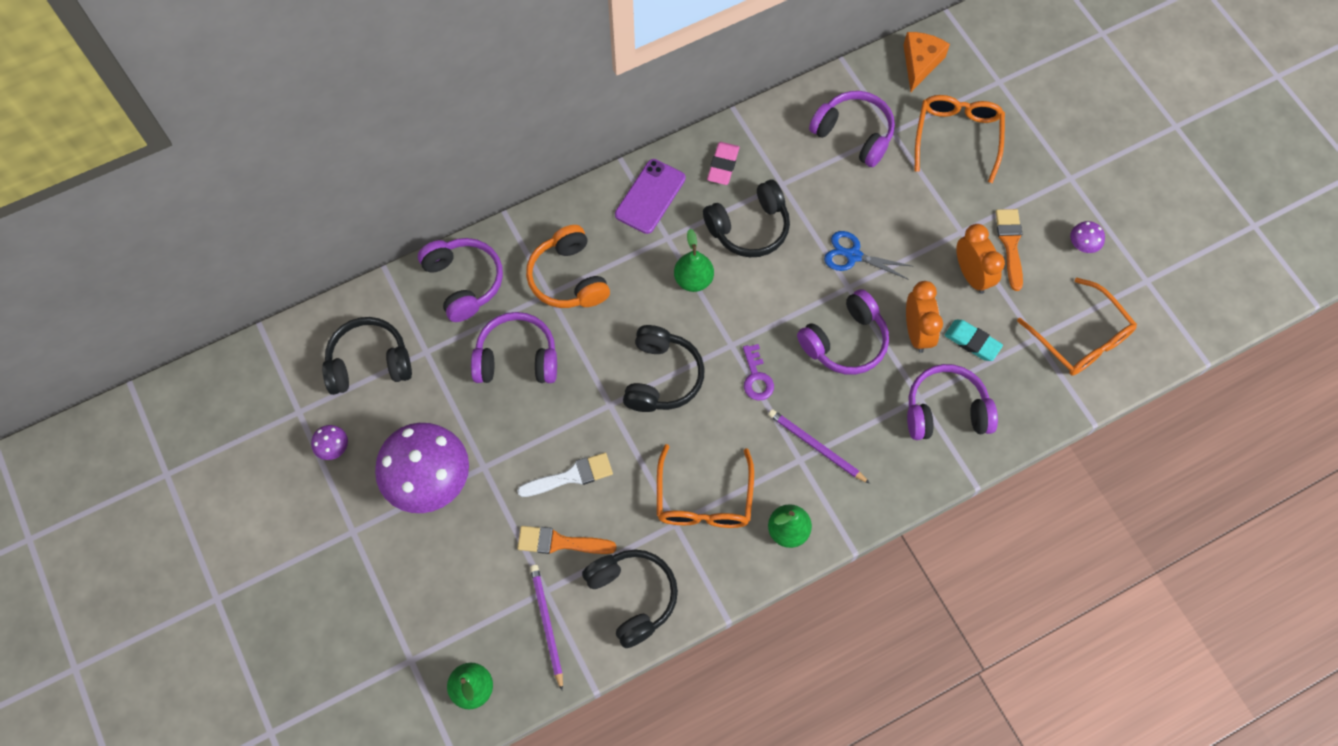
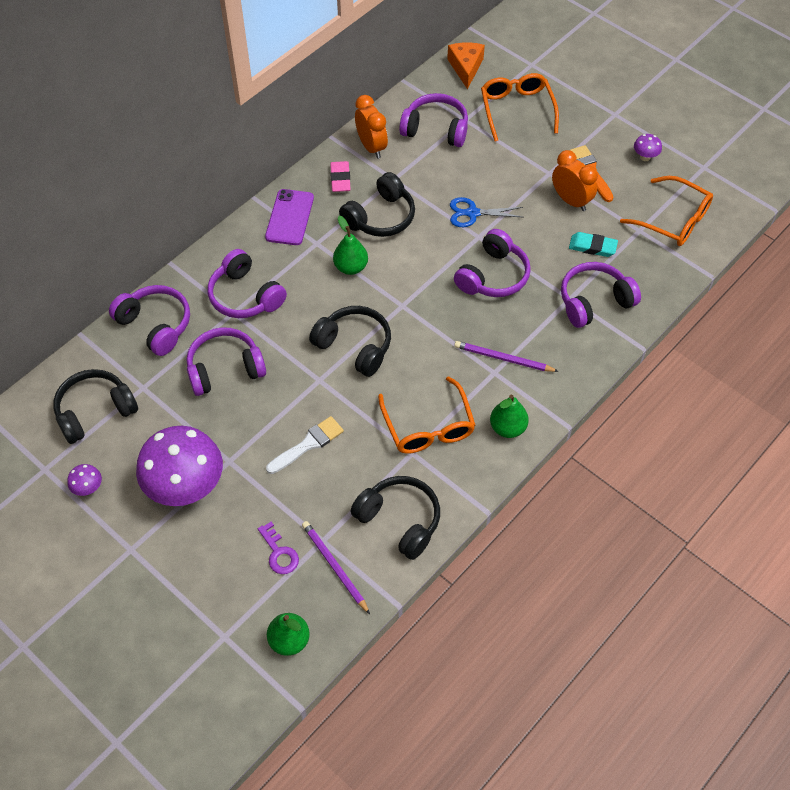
camera: 20 degrees left, 10 degrees down
(560, 542) = (320, 498): orange brush -> none
(568, 278) = (245, 296): orange headphones -> purple headphones
(662, 377) = (354, 346): black headphones -> black headphones turned 45 degrees counterclockwise
(756, 377) = (433, 323): purple key -> purple key (279, 553)
(917, 332) = (546, 252): orange clock -> orange clock (371, 147)

